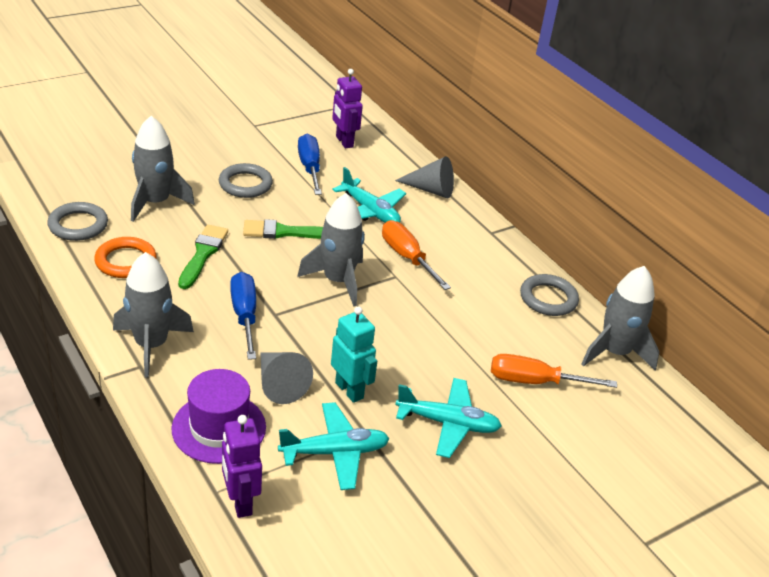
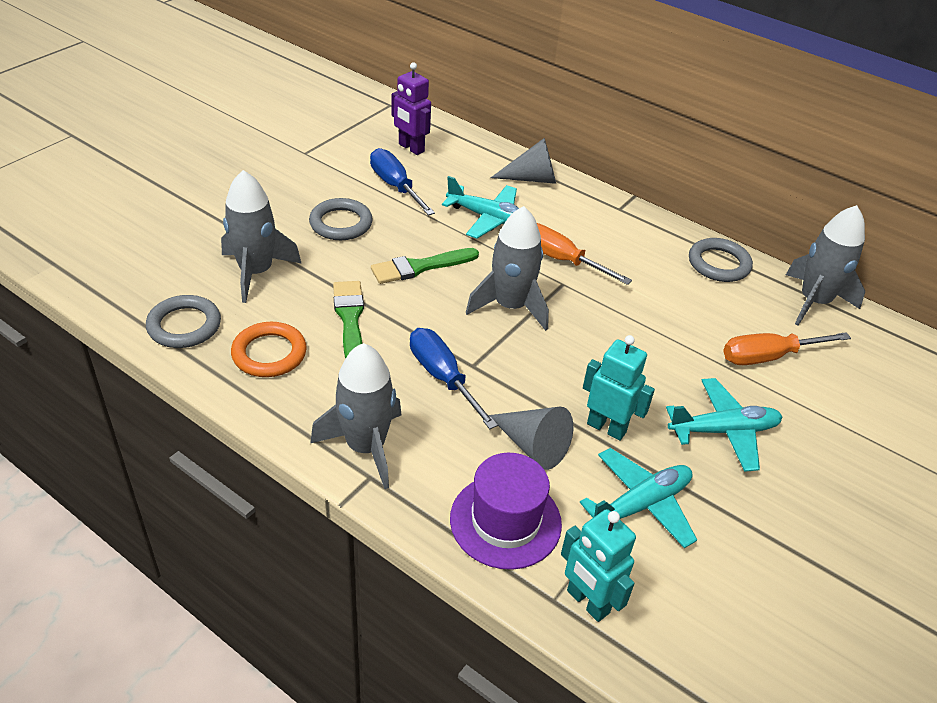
camera: 20 degrees left, 5 degrees up
(240, 502) = (587, 602): purple robot -> turquoise robot

